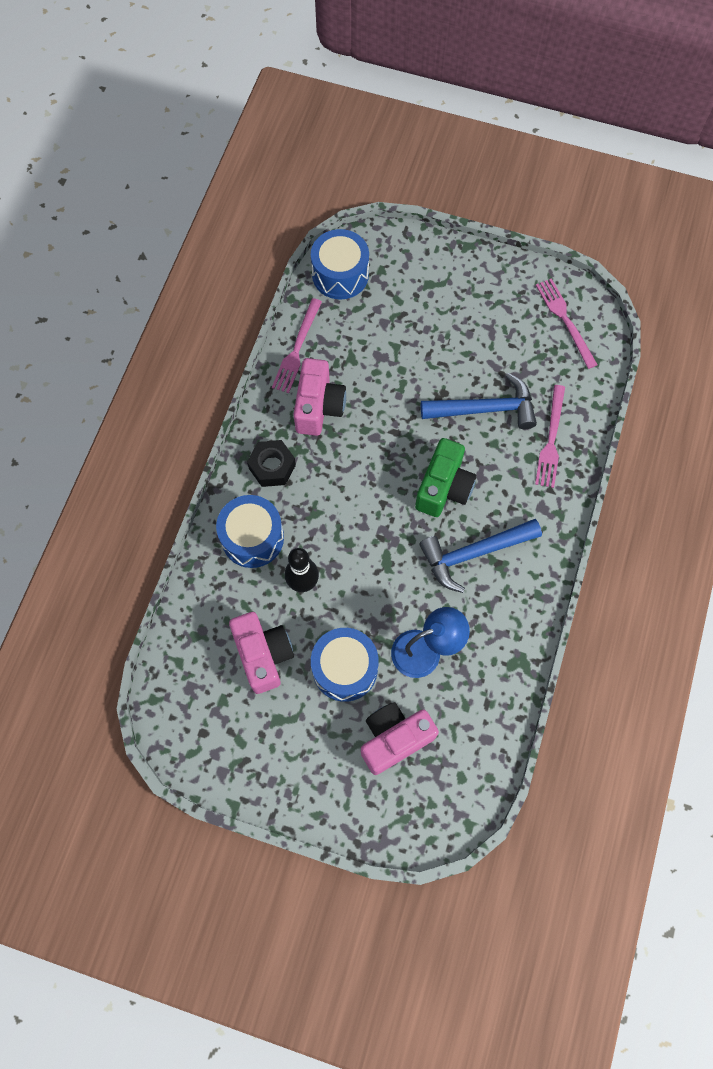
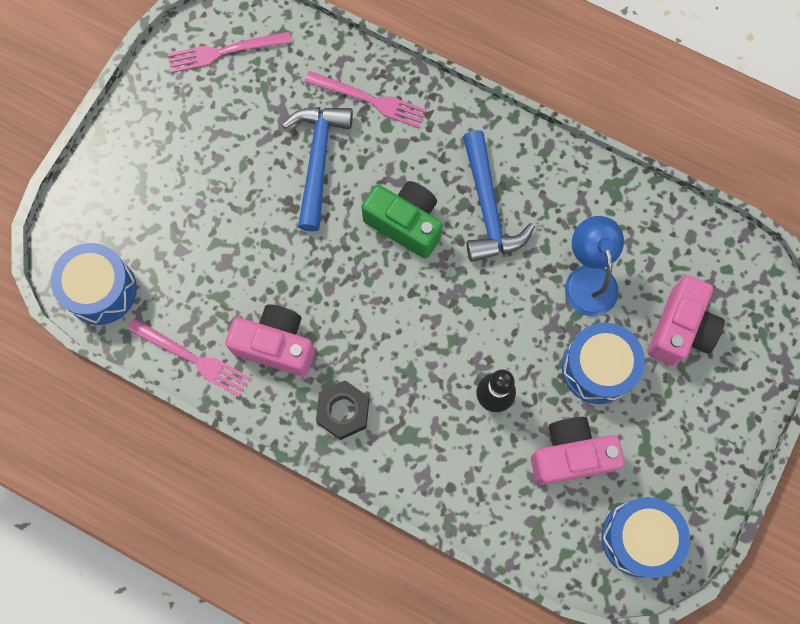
camera: 80 degrees left, 5 degrees up
(252, 538) = (429, 447): blue drum -> blue drum (639, 538)
(394, 739) = (680, 329): pink camera -> pink camera turned 135 degrees counterclockwise

